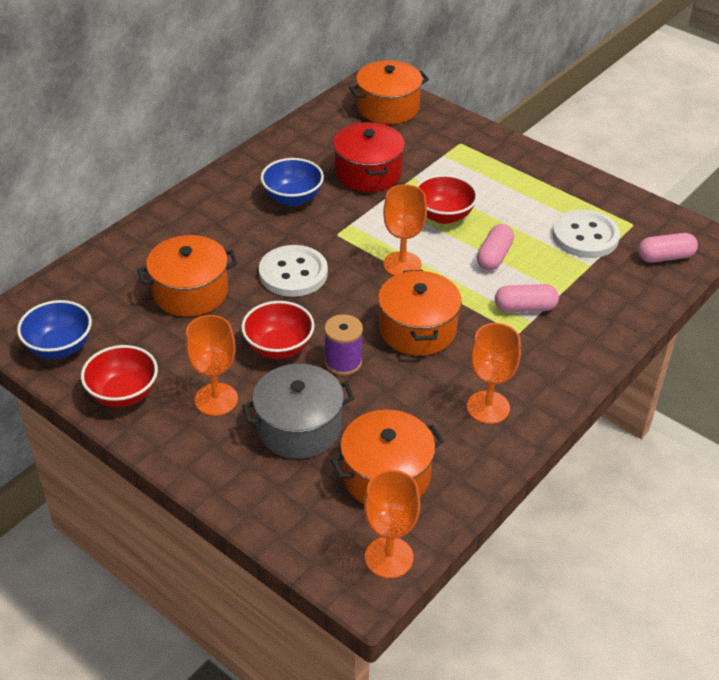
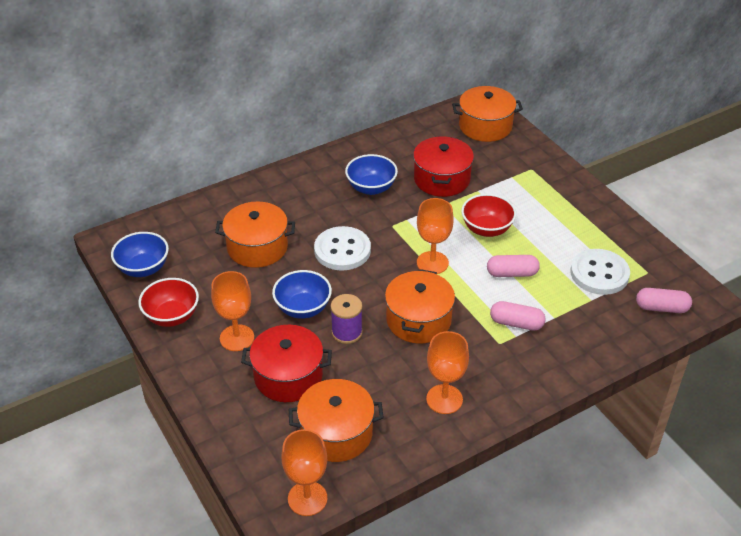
camera: 20 degrees right, 0 degrees up
(279, 348) = (303, 308): red bowl -> blue bowl
(299, 427) = (288, 376): grey pot -> red pot
(494, 256) = (512, 273): pink capsule -> pink capsule turned 45 degrees clockwise

